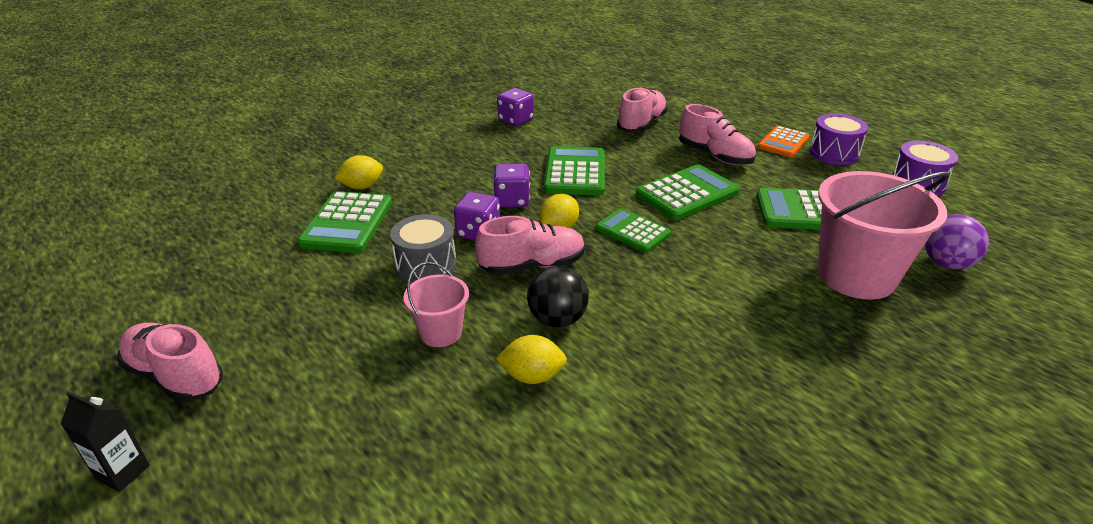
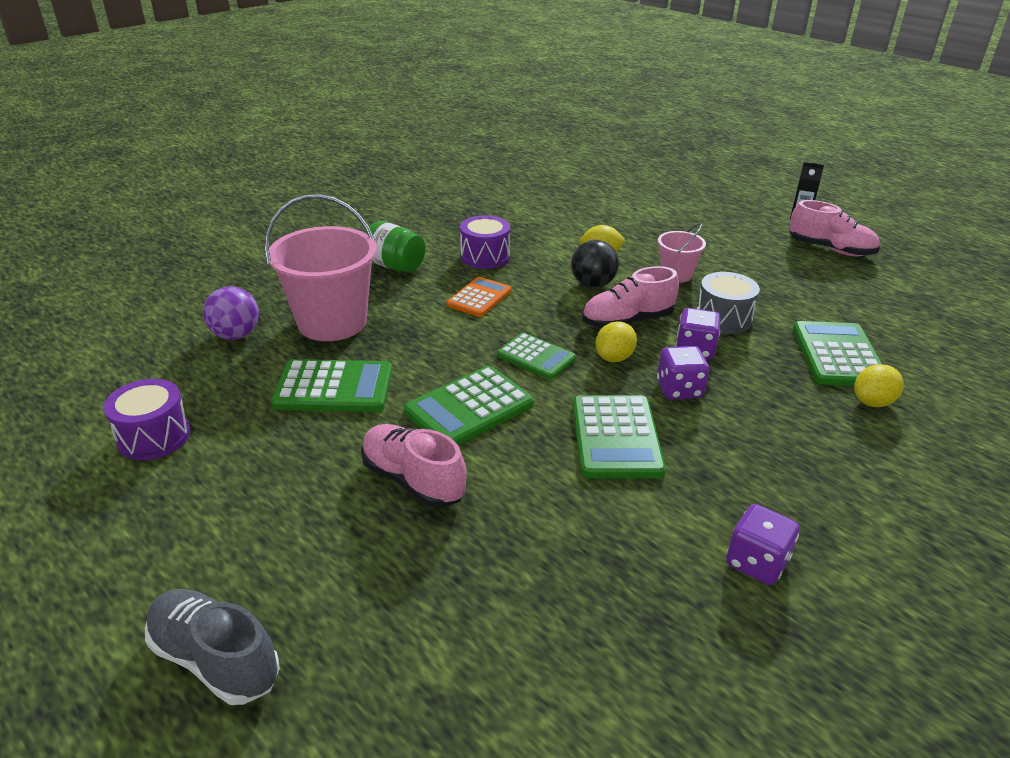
camera: 175 degrees right, 0 degrees up
(641, 124) = (523, 561): pink shoe -> none
(780, 104) = (215, 659): none -> grey shoe
(783, 142) = (288, 518): orange calculator -> orange calculator (479, 298)
(833, 365) = (395, 266): none -> green jar
(834, 153) = (222, 495): purple drum -> purple drum (485, 257)

